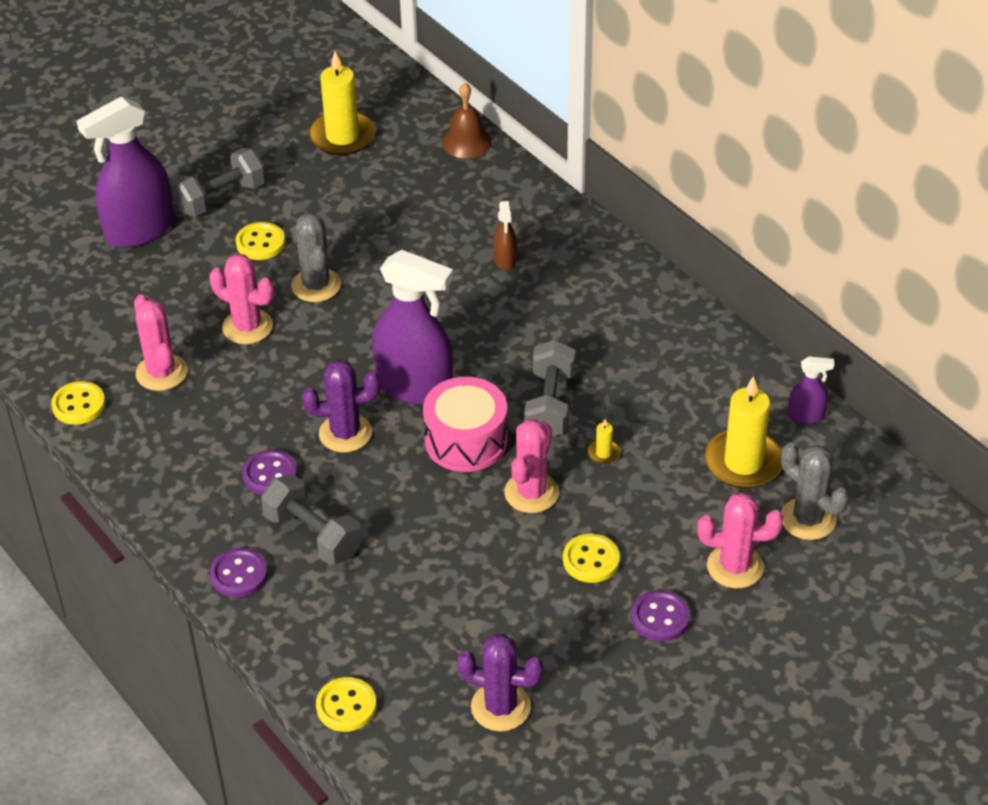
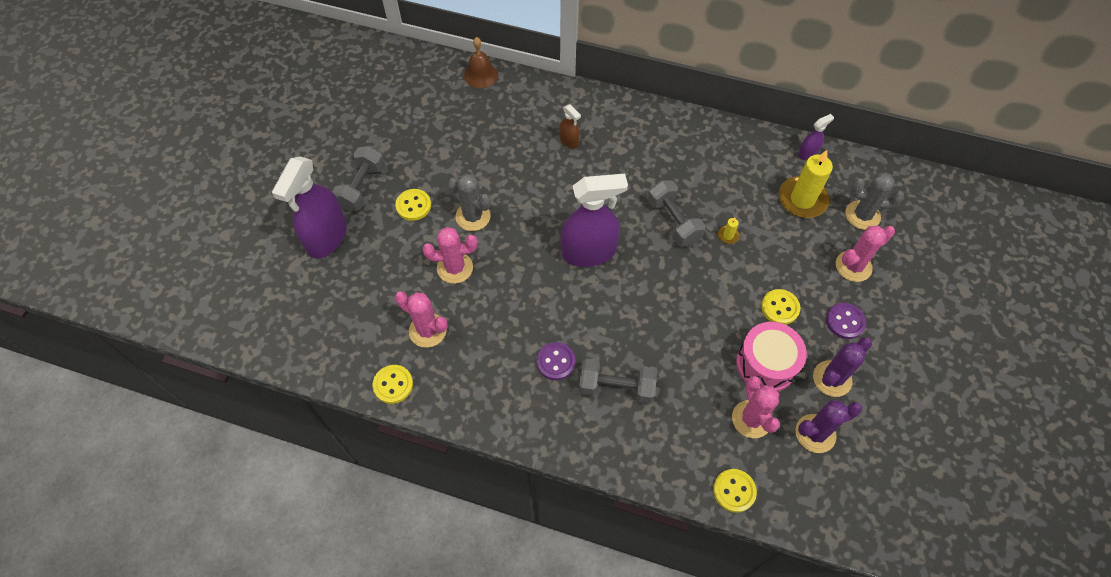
camera: 35 degrees left, 15 degrees up
(239, 574) = (596, 442): purple button -> none
(342, 136) = (403, 107): yellow candle -> none
(345, 433) = (576, 307): purple cactus -> purple cactus (832, 378)
(466, 440) = (648, 271): pink drum -> pink drum (766, 364)
(531, 492) = (712, 284): pink cactus -> pink cactus (751, 419)

